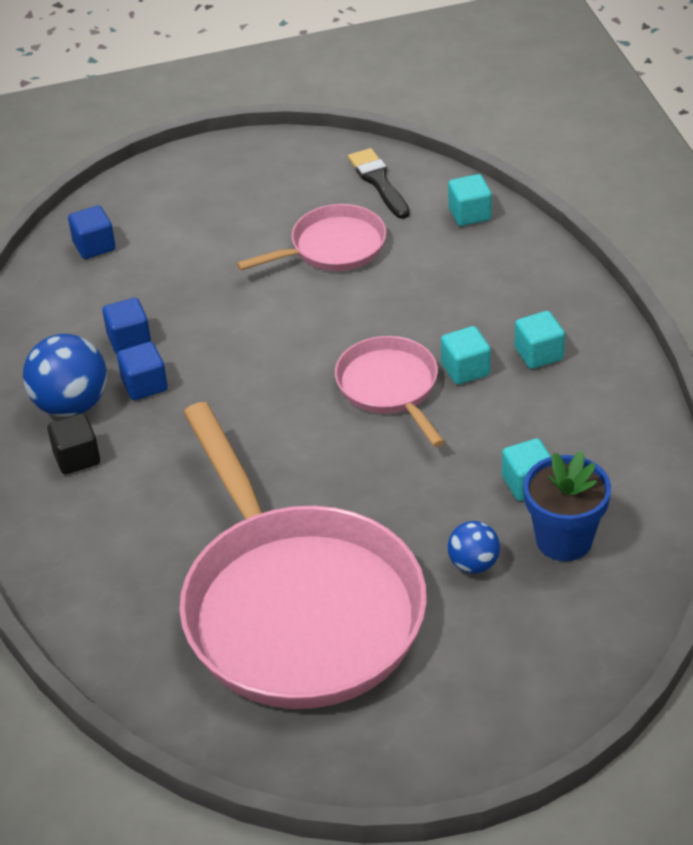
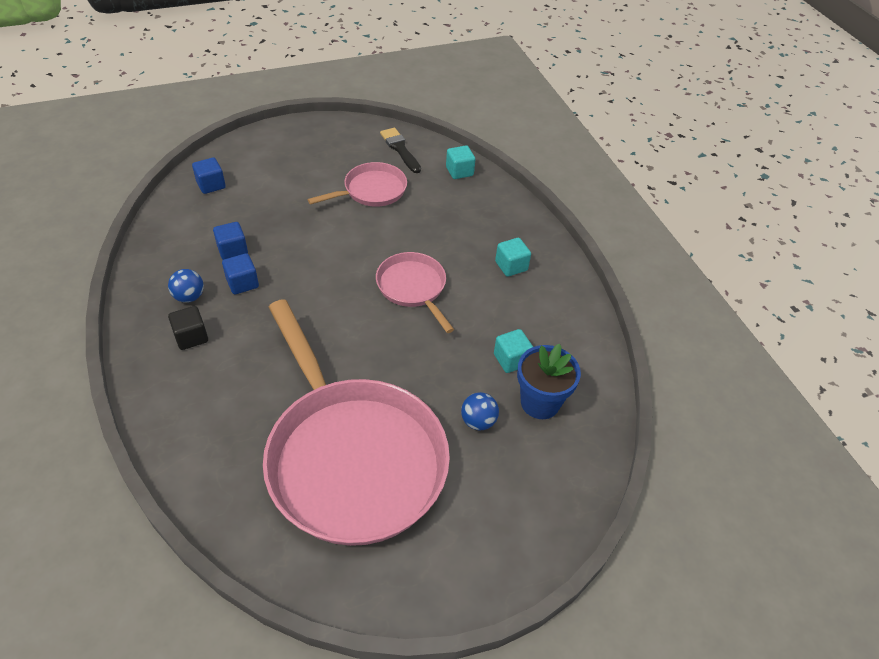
camera: 10 degrees left, 5 degrees up
(71, 404) = (189, 297): blue ball -> blue ball, size x0.58
(465, 369) = (463, 276): turquoise cube -> none

